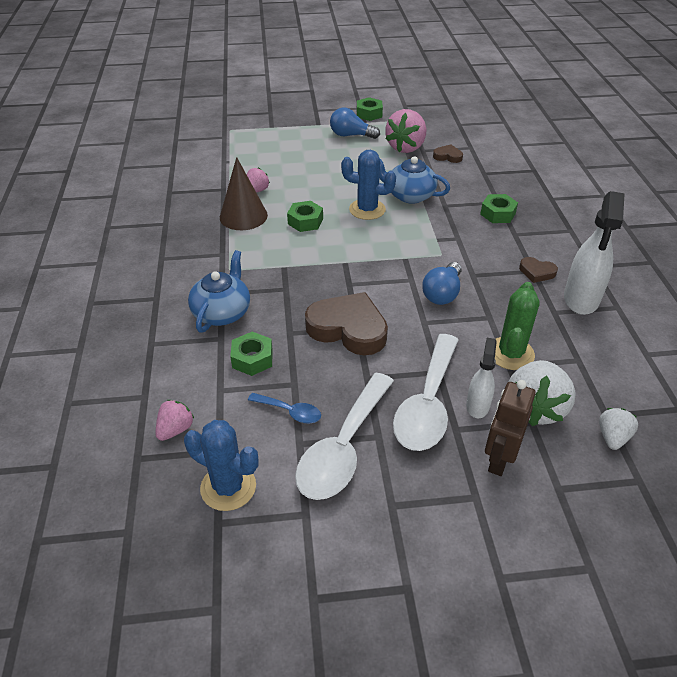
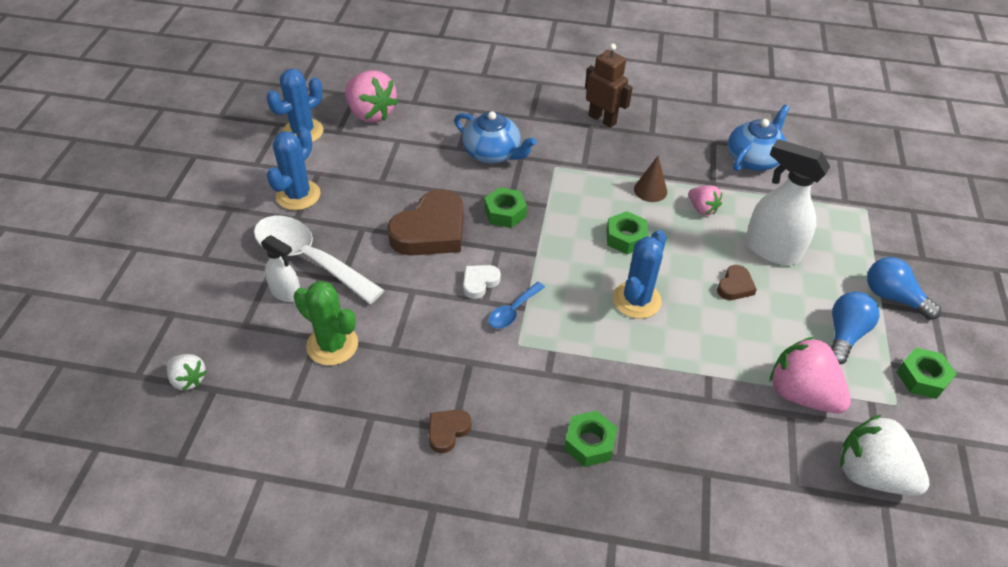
camera: 105 degrees right, 5 degrees up
(175, 429) = (371, 113): pink strawberry -> pink strawberry, size x1.85
(243, 216) = (650, 190): brown cone -> brown cone, size x0.60
(252, 359) = (423, 162): green nut -> green nut (505, 213)
(290, 412) = (352, 173): blue spoon -> blue spoon (513, 311)
(343, 447) = (298, 195): white spoon -> blue cactus
(393, 286) = (479, 282): none -> white heart
(409, 195) = (661, 354): blue teapot -> blue teapot (753, 159)
(442, 293) = (449, 320): blue light bulb -> blue light bulb (893, 297)
(448, 156) = (766, 440): brown heart -> brown heart (735, 286)
(499, 459) = (224, 285): brown robot -> brown robot (602, 119)
(534, 408) = (257, 334): white strawberry -> white strawberry (871, 474)
(581, 299) = (378, 456): white spray bottle -> white spray bottle (771, 250)

